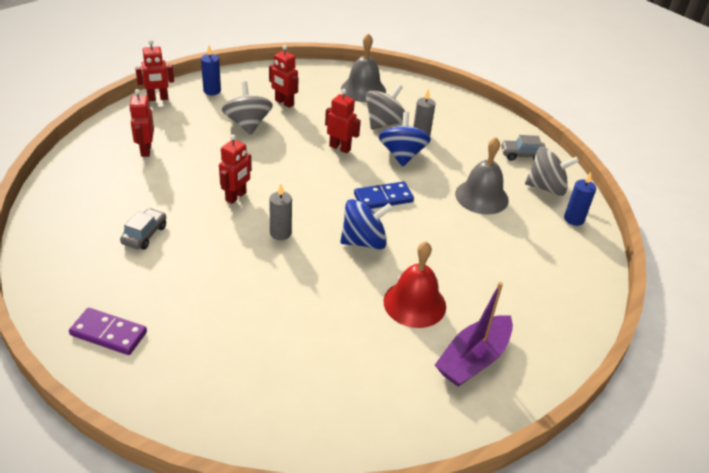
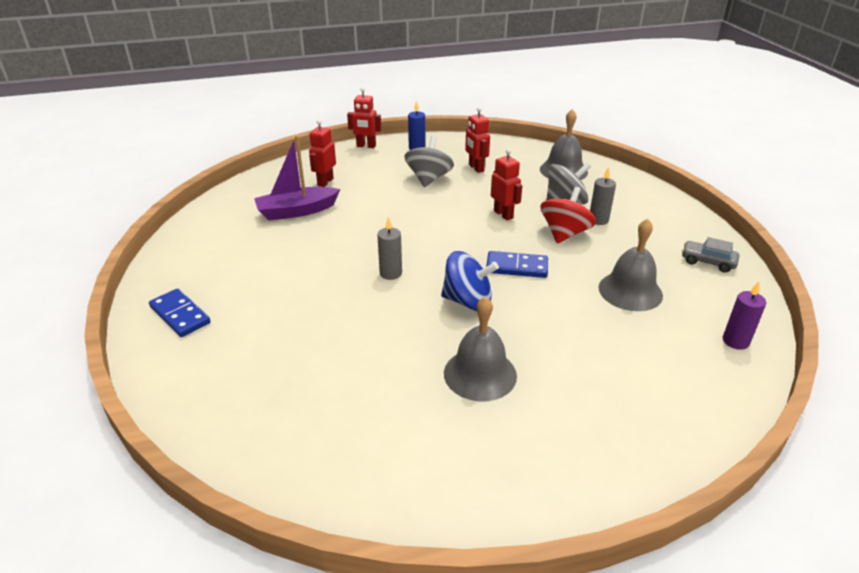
camera: 30 degrees right, 5 degrees down
(109, 333) = (180, 315): purple domino -> blue domino
(144, 235) = (272, 245): grey car -> none
(236, 196) = (373, 234): red robot -> none
(402, 155) = (564, 233): blue spinning top -> red spinning top
(414, 303) = (480, 374): red bell -> grey bell
(473, 359) = (507, 452): purple boat -> purple boat (297, 211)
(546, 187) = (719, 300): grey spinning top -> none
(574, 219) = (735, 341): blue candle -> purple candle

